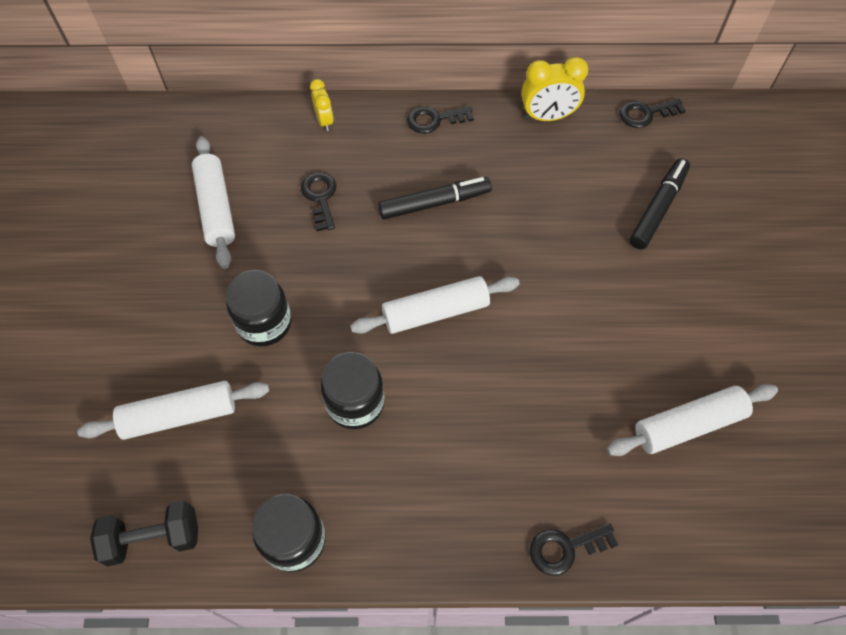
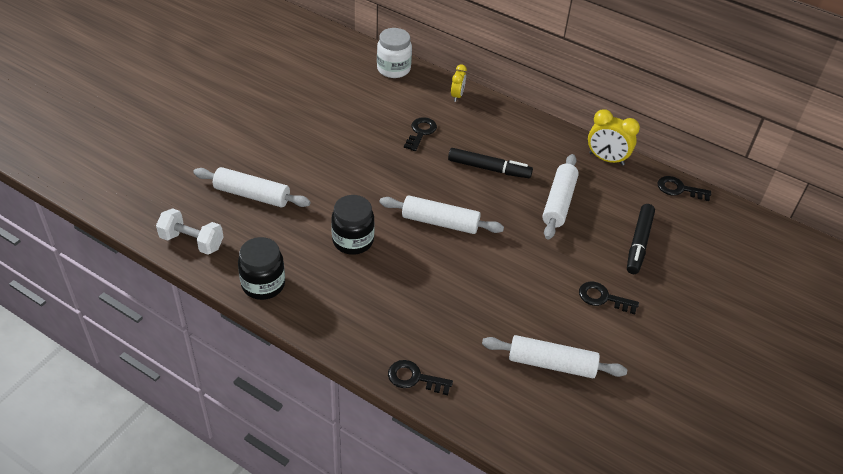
camera: 30 degrees right, 15 degrees down
(153, 538) = (192, 242): black dumbbell -> white dumbbell
(216, 208) = (355, 109): white rolling pin -> white rolling pin (558, 202)
(220, 123) = (393, 69): none -> white jar
(264, 323) = (335, 176): black jar -> none
(434, 120) = (528, 126): black key -> black key (603, 298)
(658, 208) = (639, 243): black marker -> black marker turned 135 degrees clockwise

